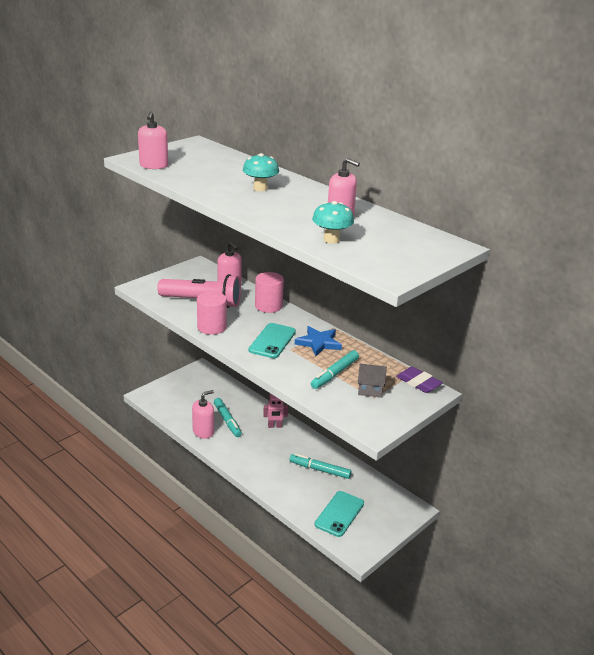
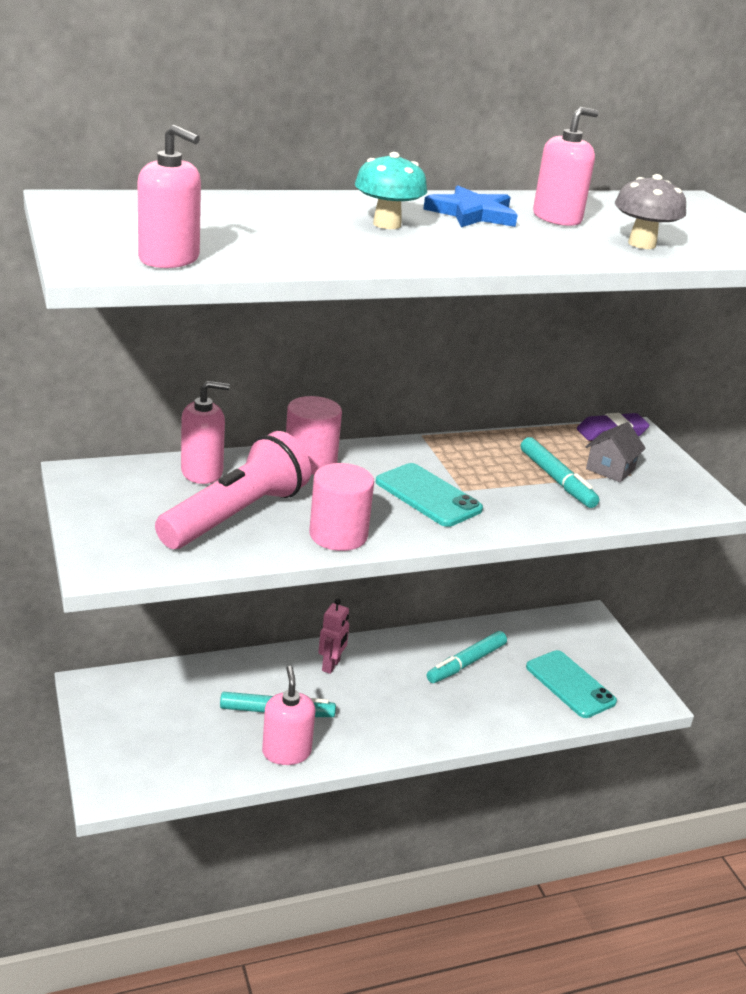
camera: 65 degrees left, 0 degrees up
(318, 343) = (461, 461): blue star -> blue star (472, 214)
(331, 240) = (641, 244): turquoise mushroom -> grey mushroom

